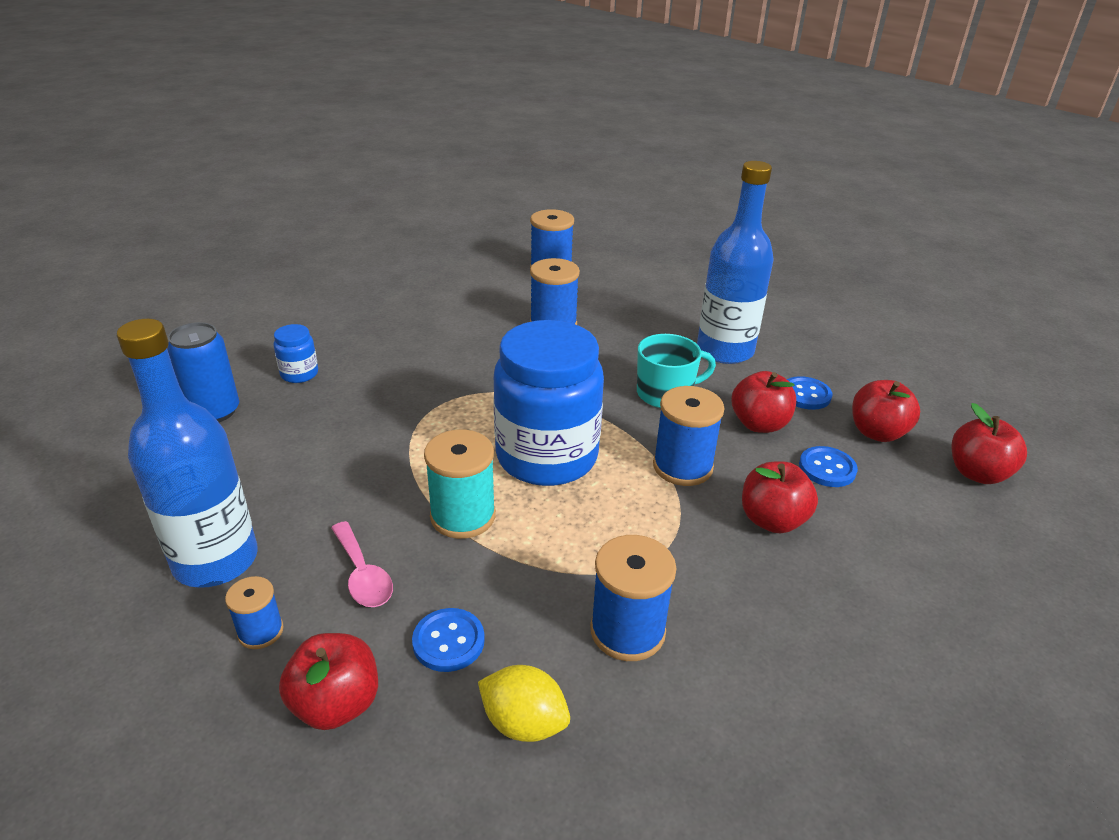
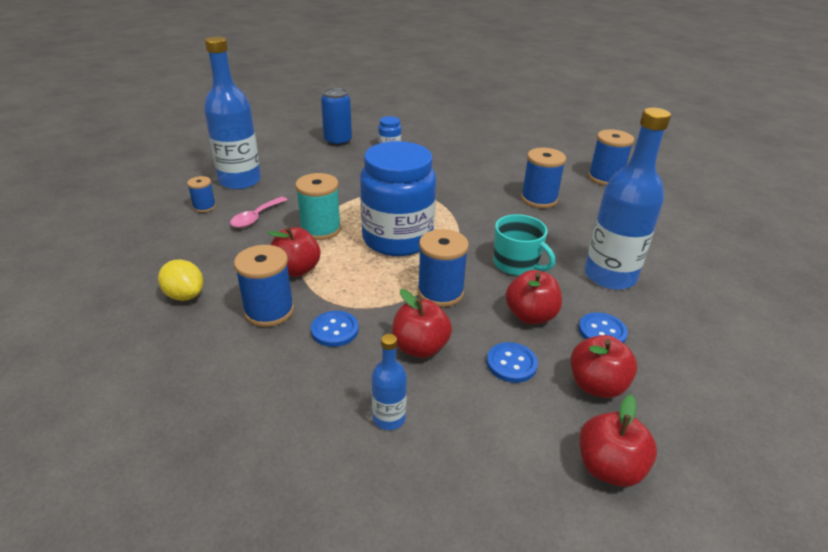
camera: 60 degrees right, 0 degrees up
(336, 704) = (172, 240): red apple -> red apple (296, 270)
(448, 641) = (226, 256): blue button -> blue button (335, 330)
(524, 723) = (185, 295): yellow lemon -> yellow lemon turned 45 degrees counterclockwise
(876, 587) = (389, 418): none -> blue bottle

